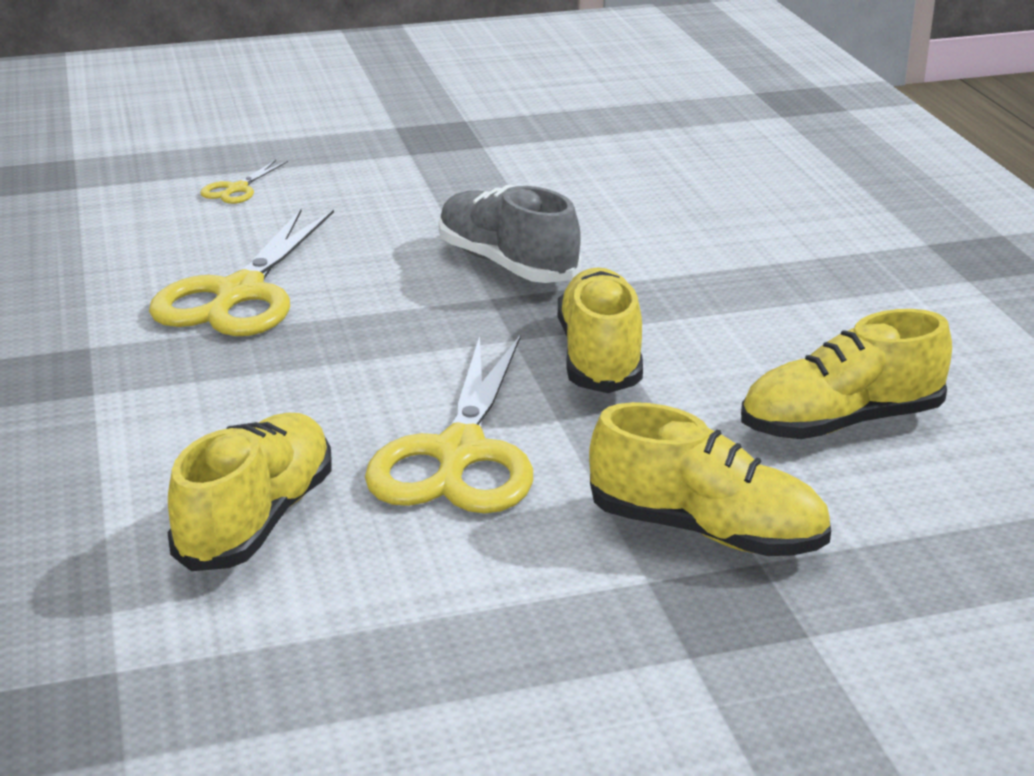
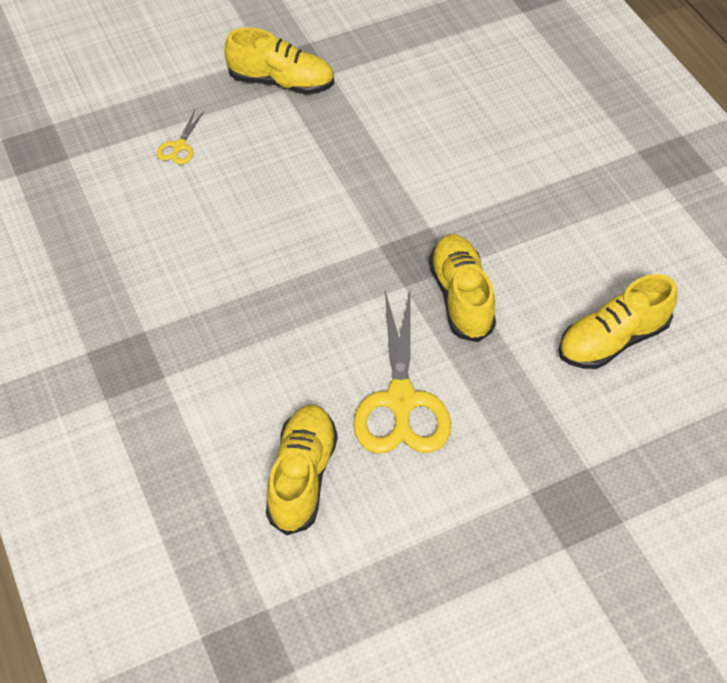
camera: 10 degrees left, 25 degrees up
(239, 294) = (220, 263): yellow scissors -> none
(507, 264) = (381, 209): grey shoe -> none
(706, 531) = (554, 447): yellow shoe -> yellow shoe (281, 82)

